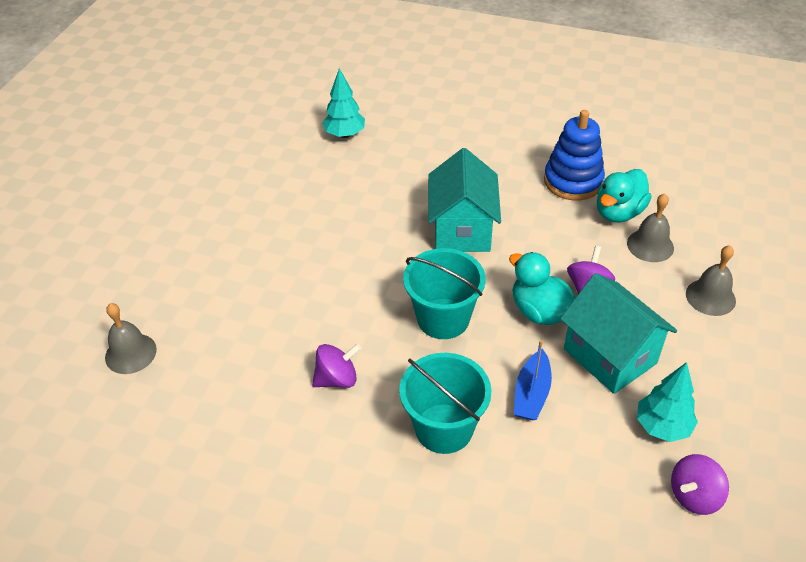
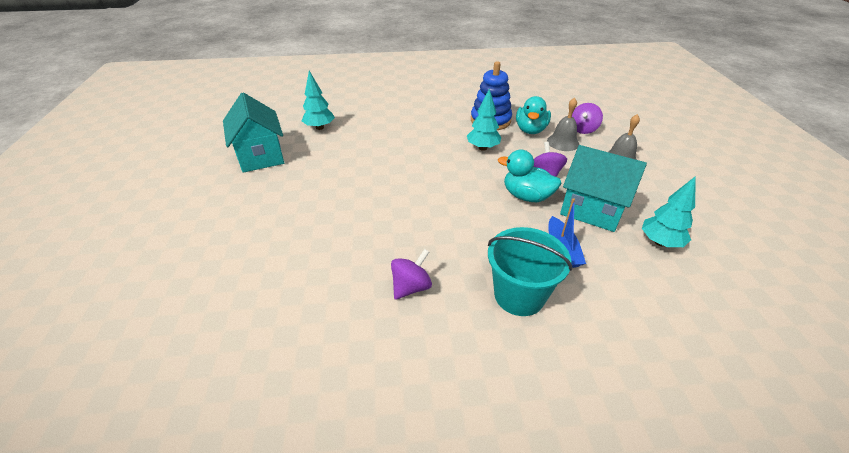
camera: 25 degrees left, 5 degrees down
(130, 353) = (206, 328): grey bell -> none
(443, 318) = (464, 219): turquoise bucket -> none
(462, 230) = (439, 162): turquoise house -> turquoise house (261, 156)
(532, 223) = (483, 148): none -> turquoise tree
(694, 496) = (718, 280): purple spinning top -> purple spinning top (583, 129)

